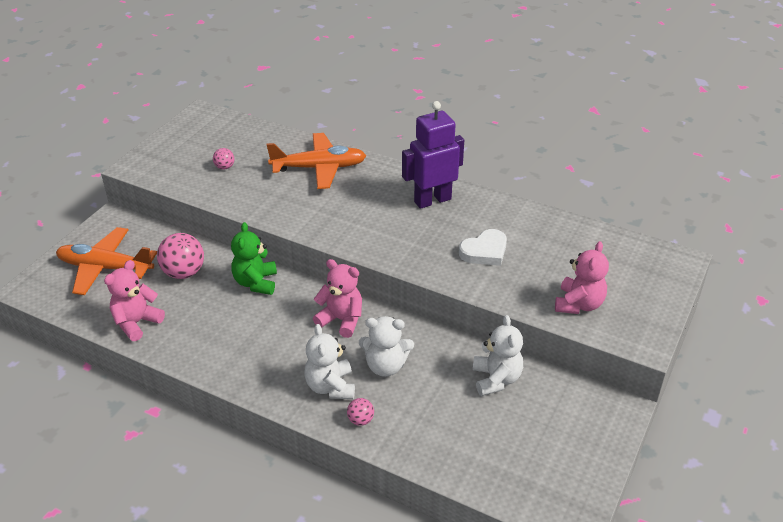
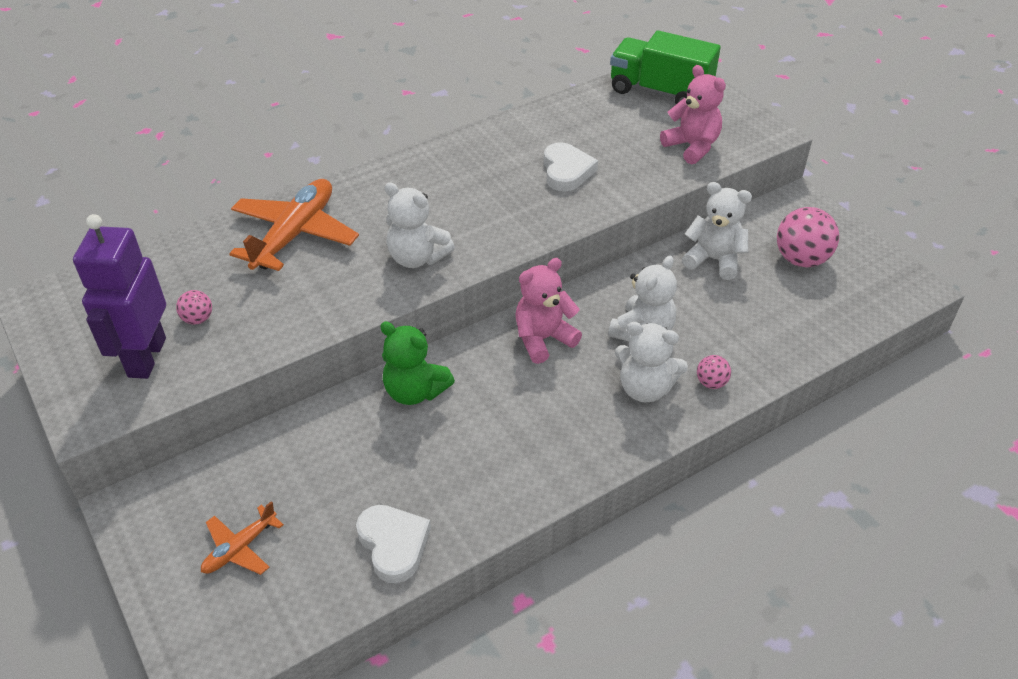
camera: 60 degrees left, 5 degrees up
(105, 268) = (240, 548): orange plane -> orange plane, size x0.52
(136, 323) = (393, 544): pink teddy bear -> white heart
(184, 273) = (332, 458): pink ball -> pink ball (801, 259)
(337, 222) = (417, 258): none -> white teddy bear
(432, 200) = (447, 172): purple robot -> purple robot (146, 357)
(634, 263) = (660, 91): none -> green truck

